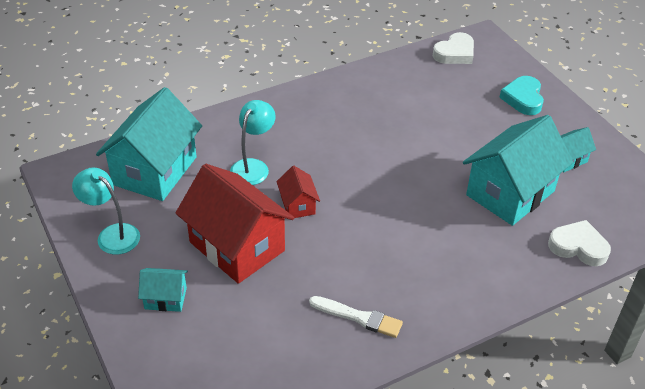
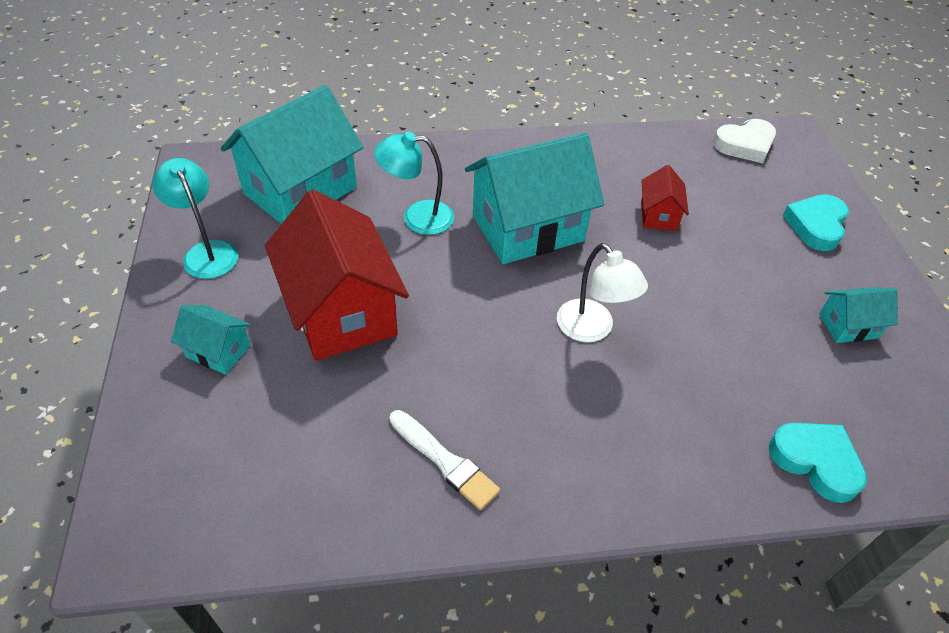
camera: 20 degrees right, 5 degrees up
(253, 166) = (417, 217): turquoise lamp -> turquoise lamp turned 135 degrees counterclockwise
(298, 205) = (446, 281): red house -> red house (658, 215)
(411, 208) = (592, 329): none -> white lamp
(510, 193) = (743, 350): turquoise house -> turquoise house (528, 228)
(578, 247) = (815, 462): white heart -> turquoise heart

